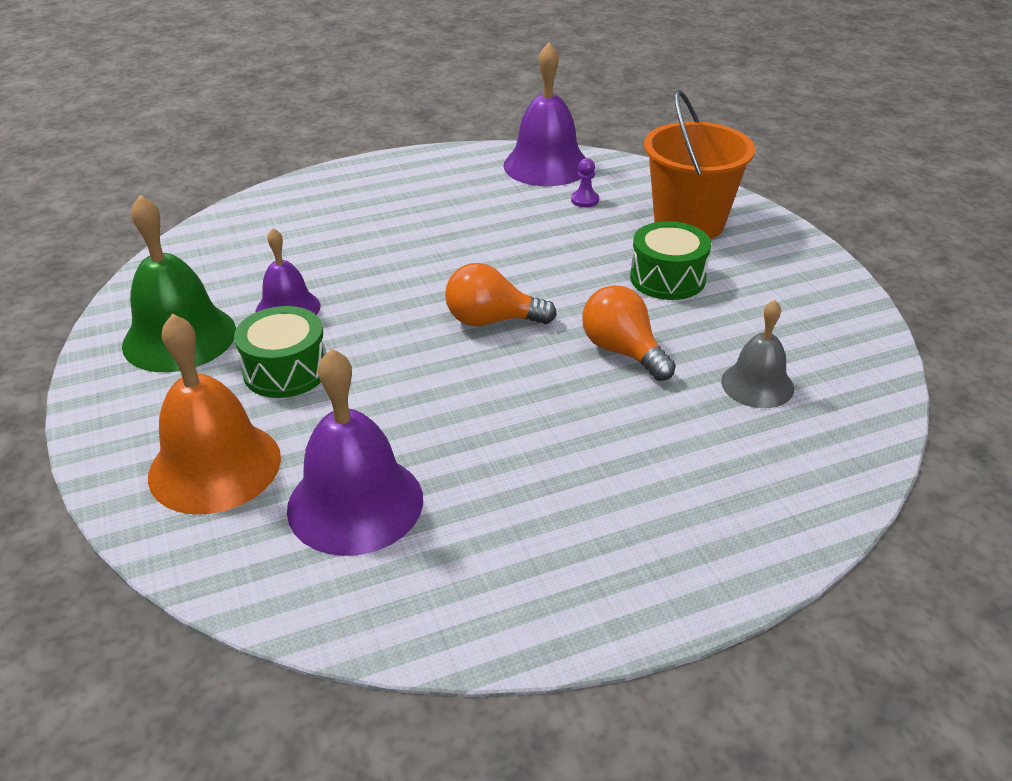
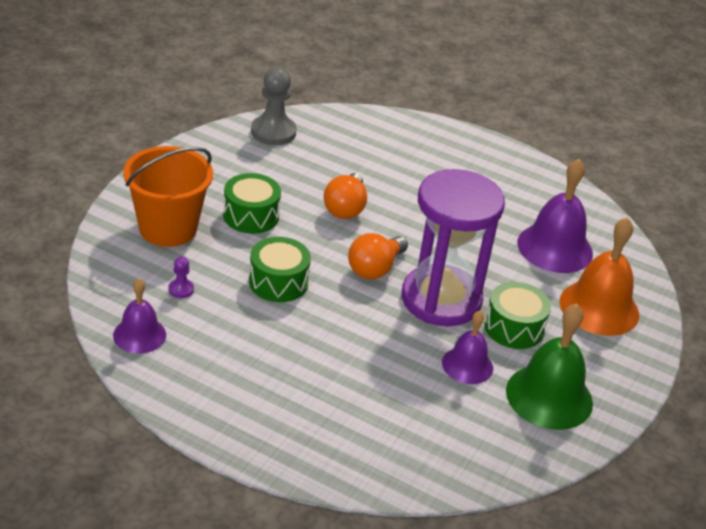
camera: 135 degrees left, 0 degrees up
(391, 342) = (441, 299): none -> purple hourglass
(492, 320) = (375, 268): orange light bulb -> orange light bulb turned 75 degrees clockwise
(538, 252) = (278, 282): none -> green drum
(546, 165) = (139, 335): purple bell -> purple bell, size x0.60
(757, 384) = (322, 156): grey bell -> none
(849, 368) = (273, 132): none -> grey pawn

